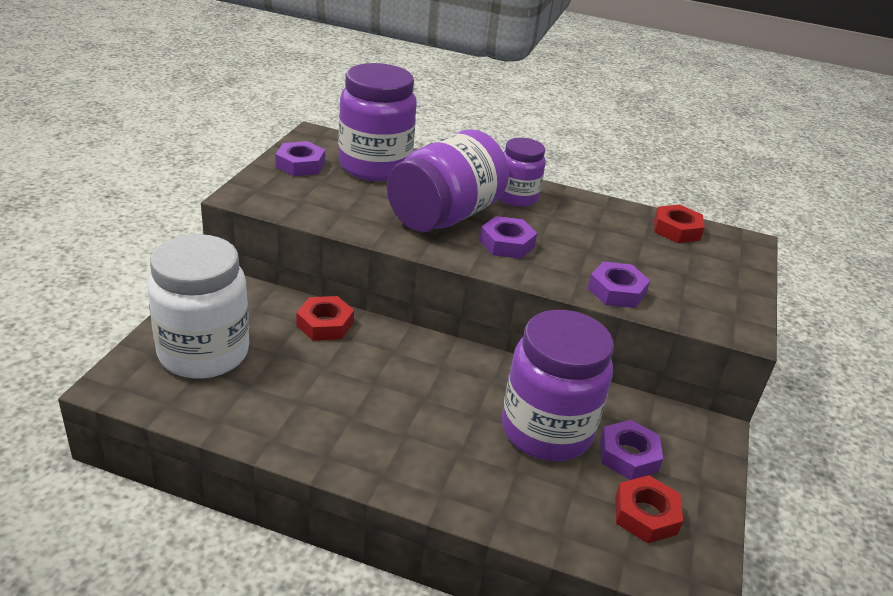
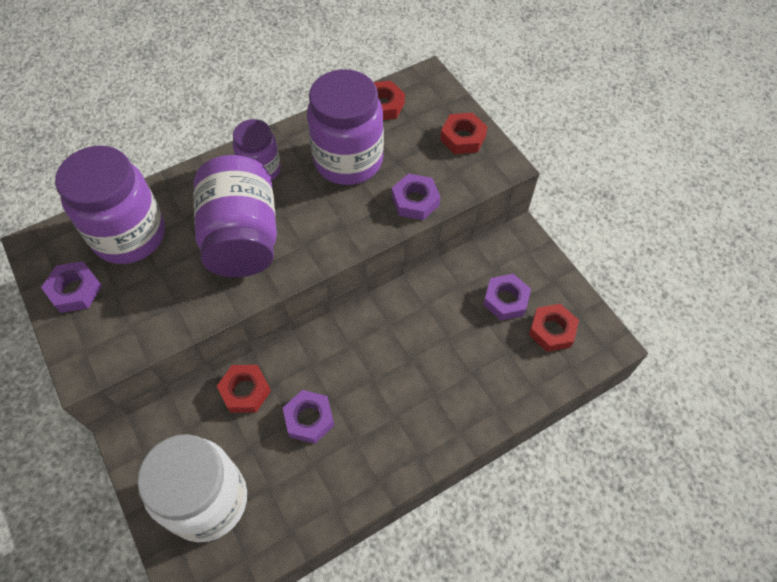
camera: 45 degrees left, 25 degrees up
(506, 243) = (311, 224): purple nut -> purple nut (309, 419)
(546, 431) = (454, 329): purple jar -> purple jar (348, 160)
(726, 290) = (463, 138): none -> red nut

